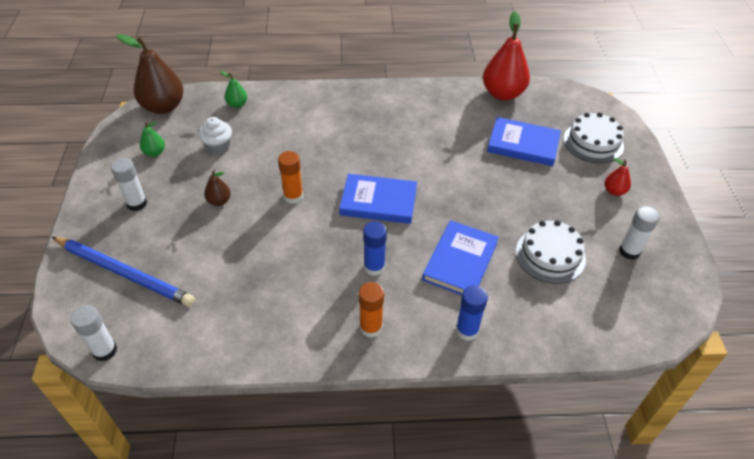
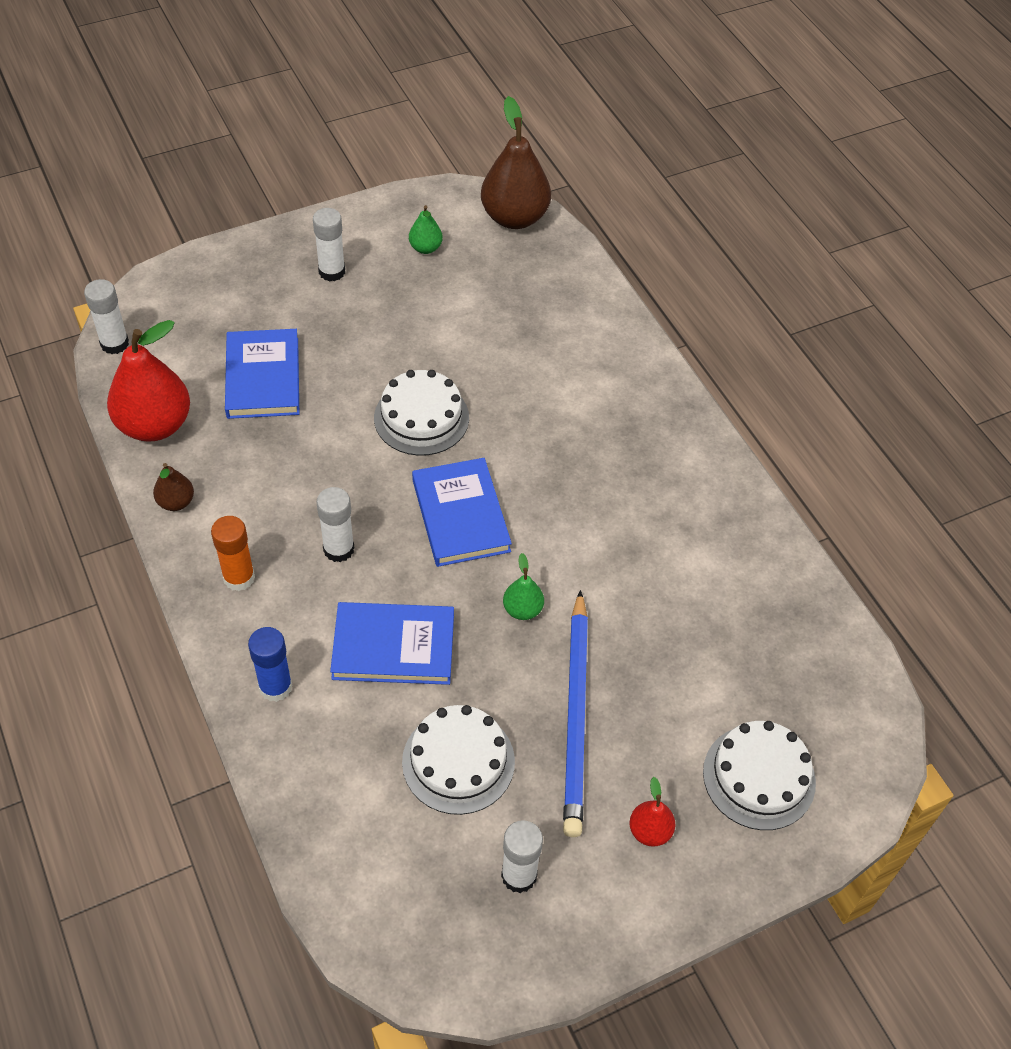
camera: 65 degrees right, 5 degrees up
(124, 273) = (223, 310): blue pencil -> blue pencil (576, 716)
(218, 147) = (471, 304): white cupcake -> none
(219, 201) = (375, 346): brown pear -> brown pear (176, 502)
(237, 104) = (566, 288): green pear -> green pear (522, 609)
(293, 196) = (421, 418): orange glue stick -> white cake
(374, 267) = (338, 549): blue glue stick -> white glue stick
(502, 94) = (806, 609): red pear -> red pear (154, 425)
(523, 144) = (690, 670): blue book -> blue book (263, 377)

